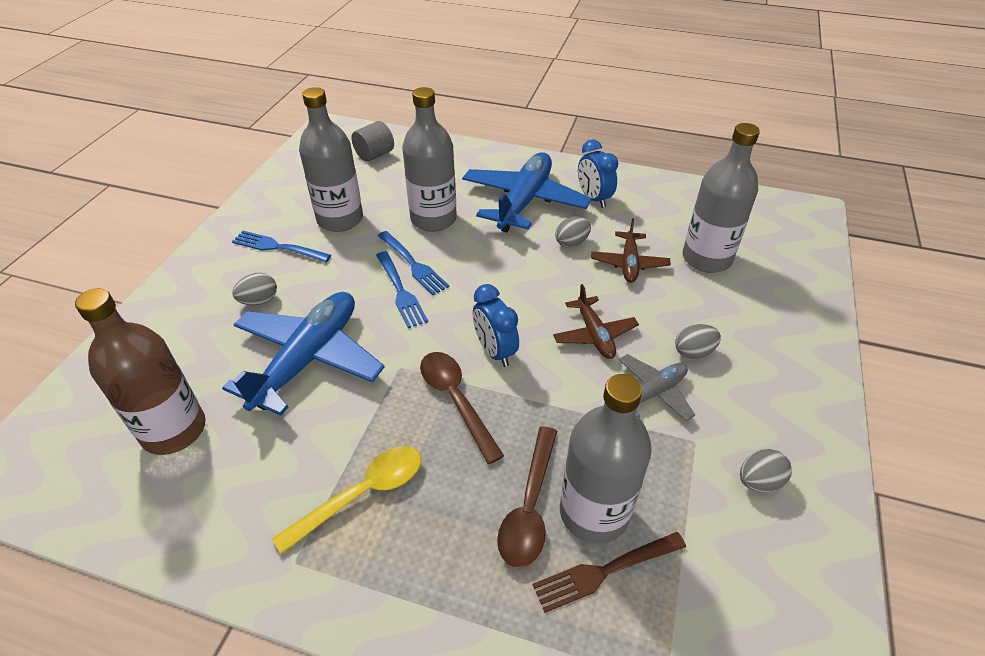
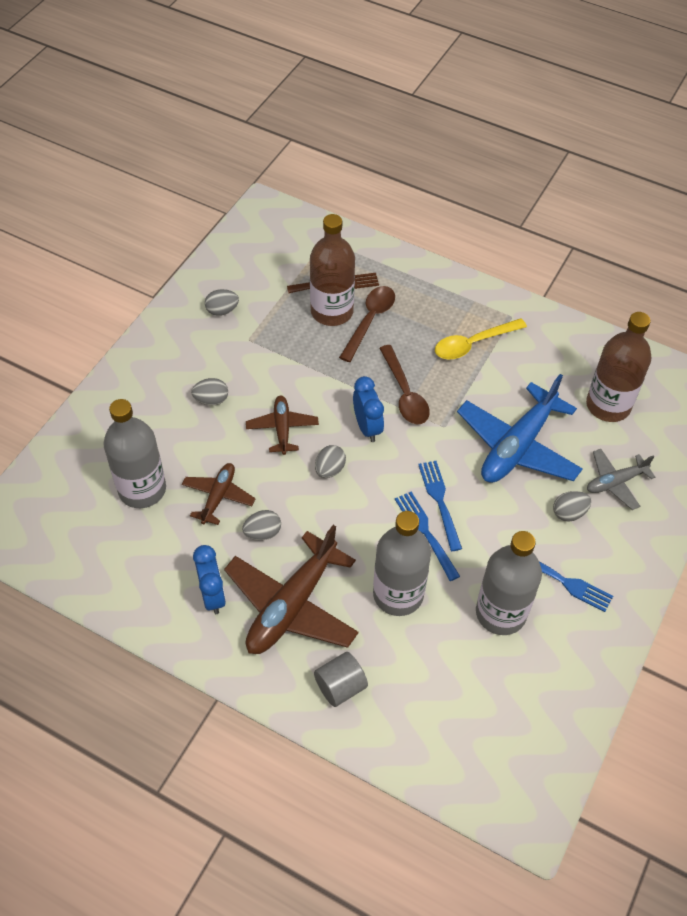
camera: 170 degrees left, 10 degrees up
(375, 155) = (461, 735): grey cylinder -> grey cylinder (340, 686)
(524, 201) = (292, 605): blue plane -> brown plane
(525, 302) = (329, 469): none -> grey egg
(594, 512) = (332, 311): grey bottle -> brown bottle
(652, 393) = (260, 375): grey plane -> grey plane (615, 482)

